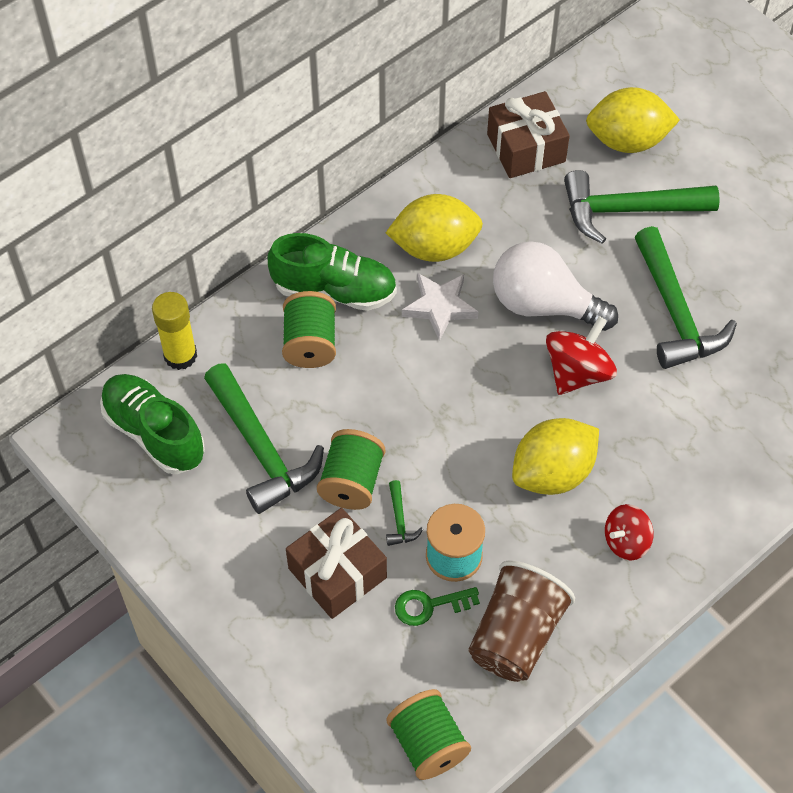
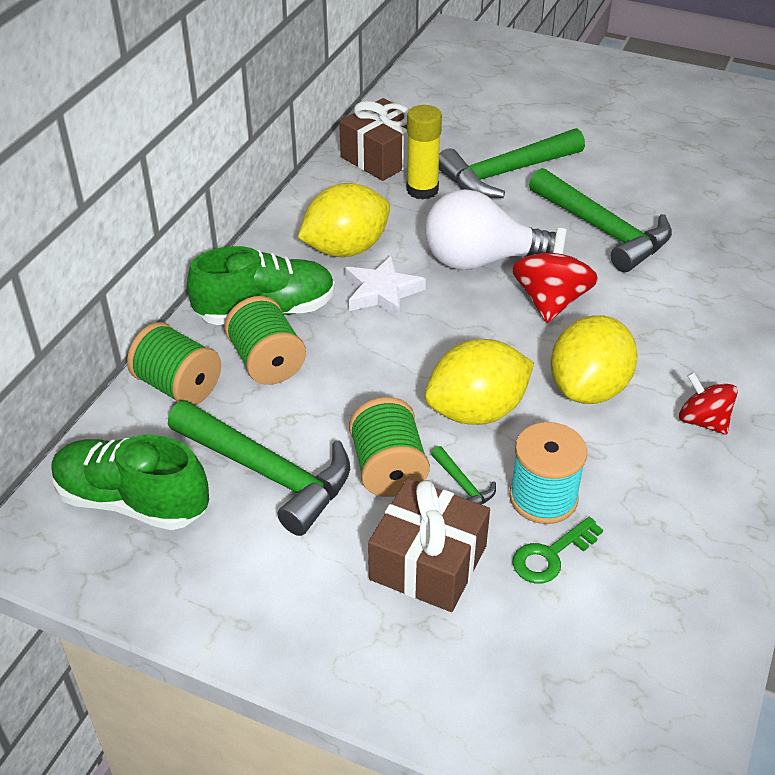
camera: 25 degrees left, 15 degrees down
(180, 355) = (126, 418): yellow glue stick -> yellow glue stick (422, 190)
(428, 744) = (649, 702): green spool -> green spool (178, 386)
(516, 635) = (662, 548): brown cup -> none
(626, 541) = (703, 421): red spinning top -> red spinning top turned 105 degrees clockwise
(627, 141) = (469, 129): yellow lemon -> yellow lemon (476, 411)

